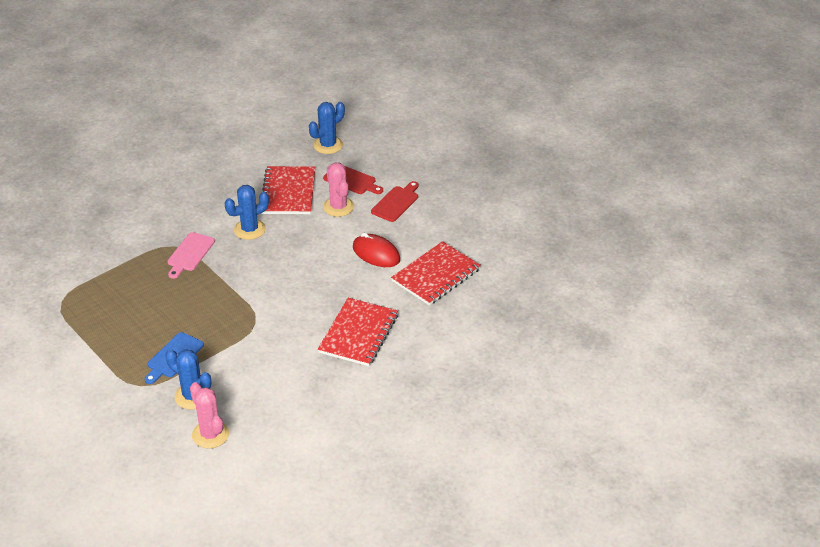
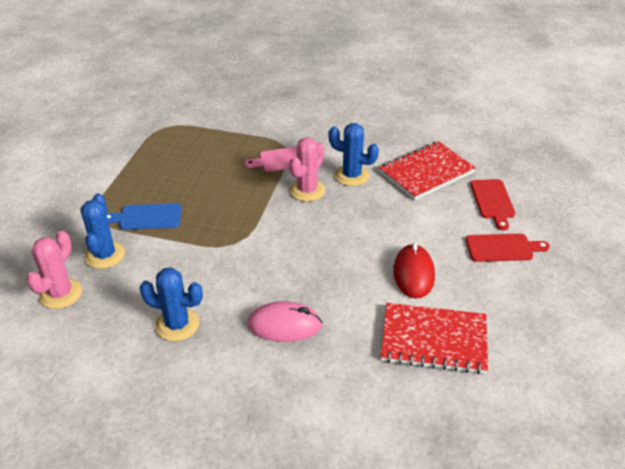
camera: 55 degrees right, 0 degrees up
(328, 145) = (517, 162): blue cactus -> blue cactus (177, 324)
(338, 207) = (446, 212): pink cactus -> pink cactus (307, 190)
(358, 334) = (284, 325): red notebook -> pink mouse

